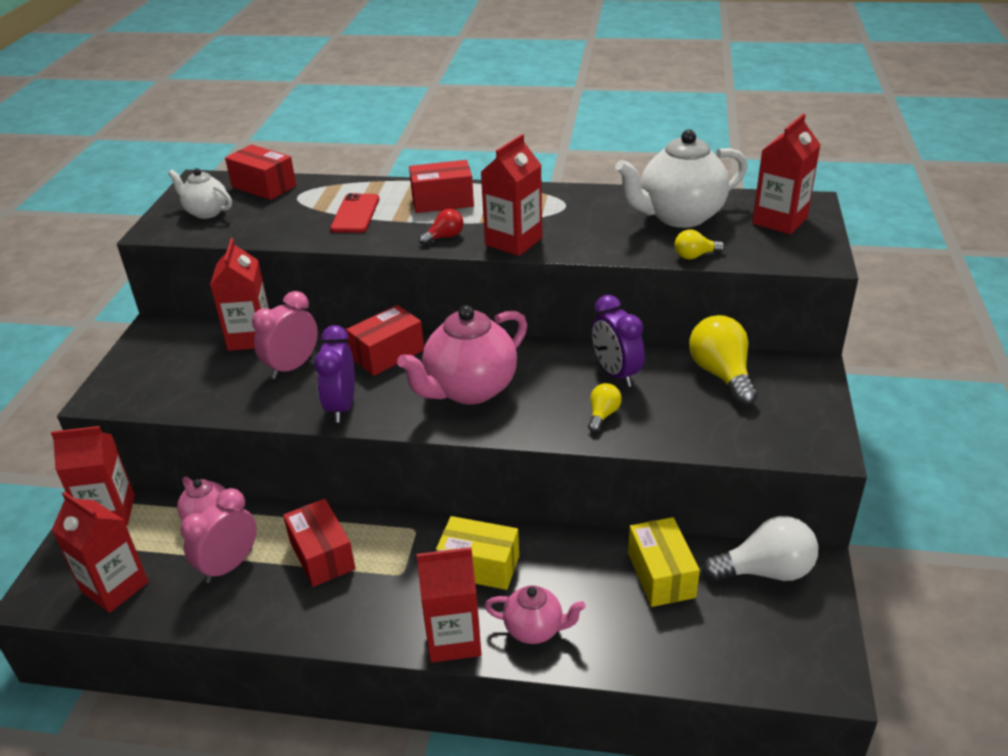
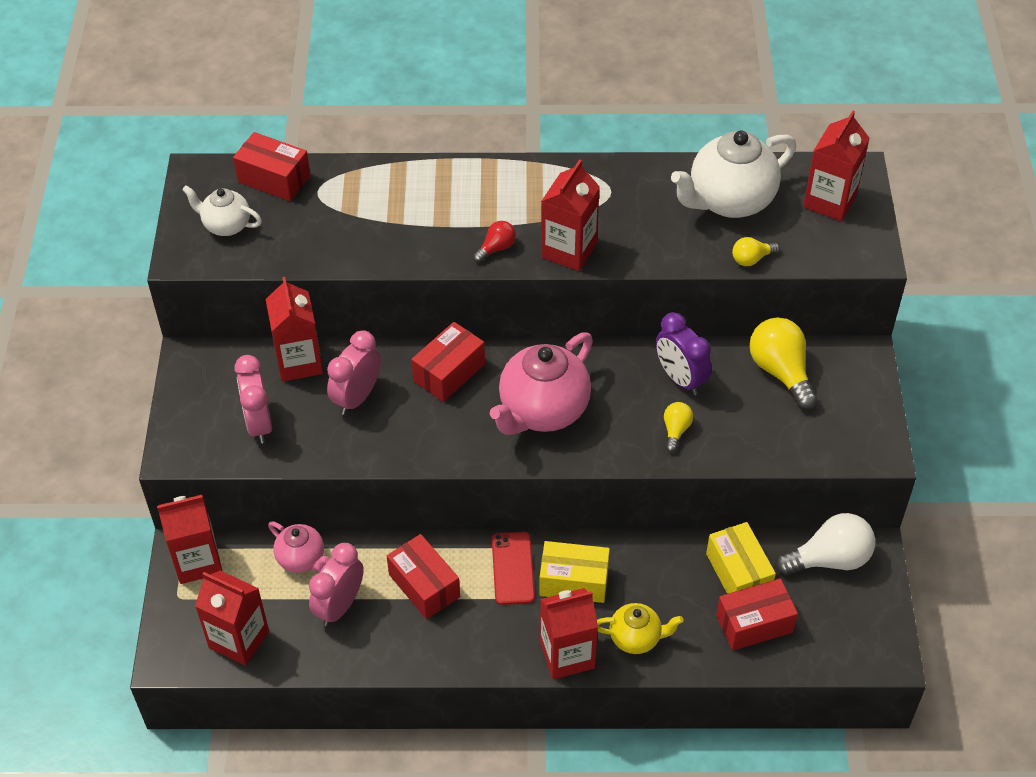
camera: 10 degrees left, 15 degrees up
(191, 380) = (259, 423): none -> pink clock
(341, 406) = (423, 443): purple clock -> none
(355, 214) = (391, 218): red phone -> red phone (513, 568)
(442, 201) = (479, 192): red box -> red box (754, 623)
(535, 629) = (636, 638): pink teapot -> yellow teapot

